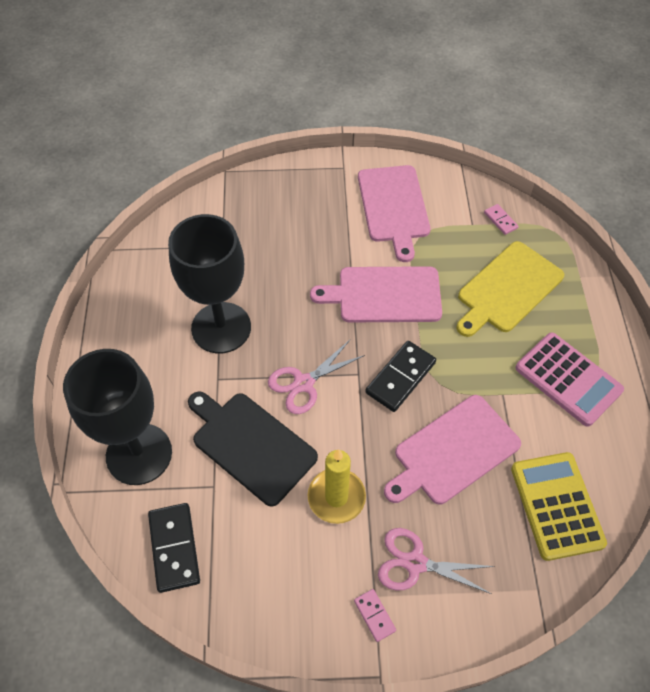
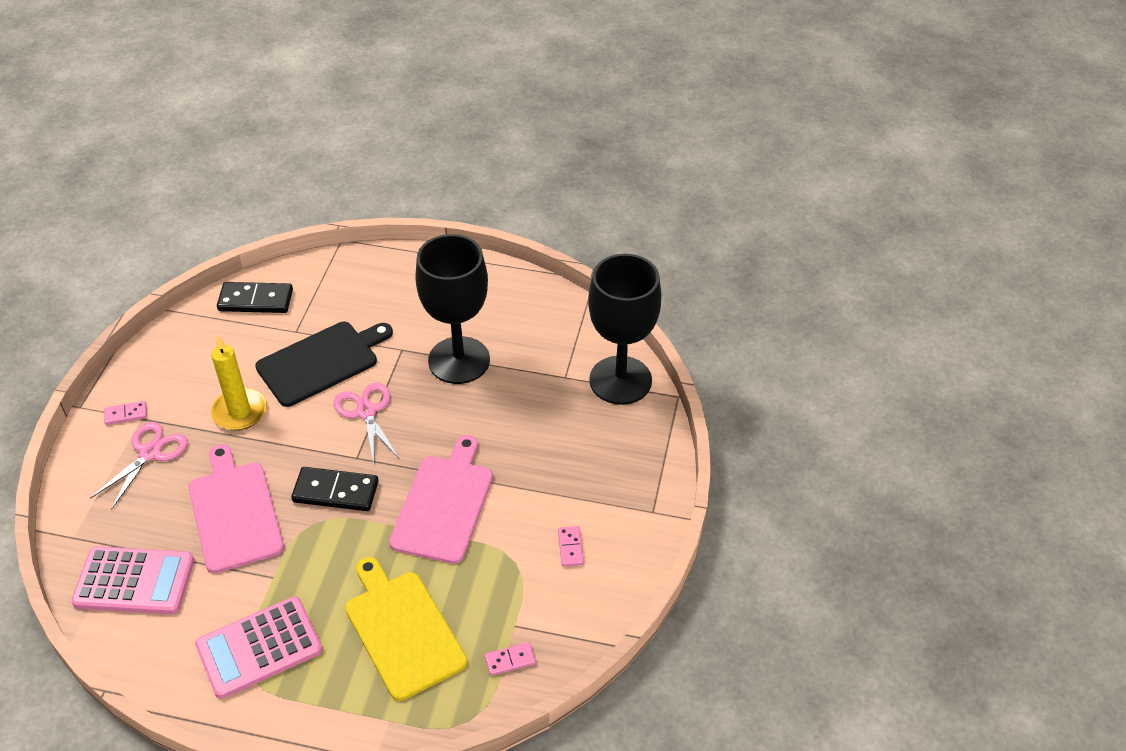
camera: 105 degrees right, 10 degrees down
(139, 454) = (351, 288): black goblet -> black goblet (620, 380)
(393, 207) = (570, 547): pink cutting board -> pink domino
(400, 377) = (336, 491): black domino -> black domino turned 45 degrees counterclockwise
(556, 505) = (134, 581): yellow calculator -> pink calculator

